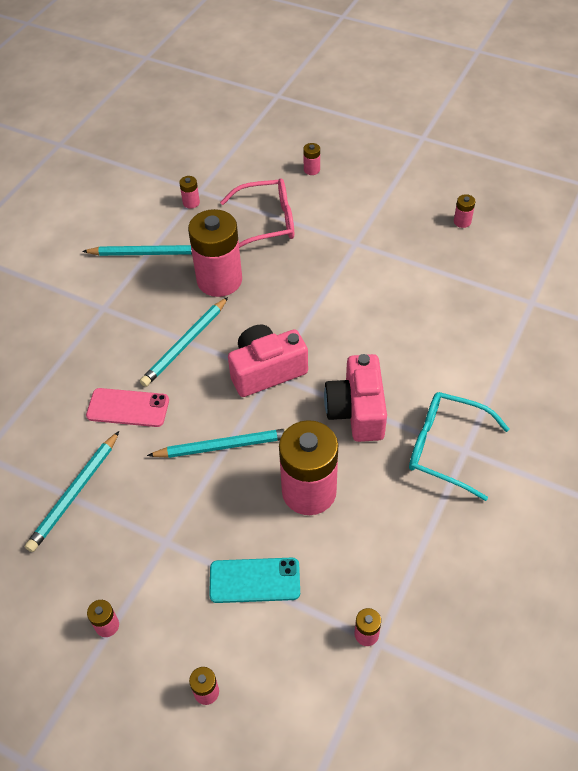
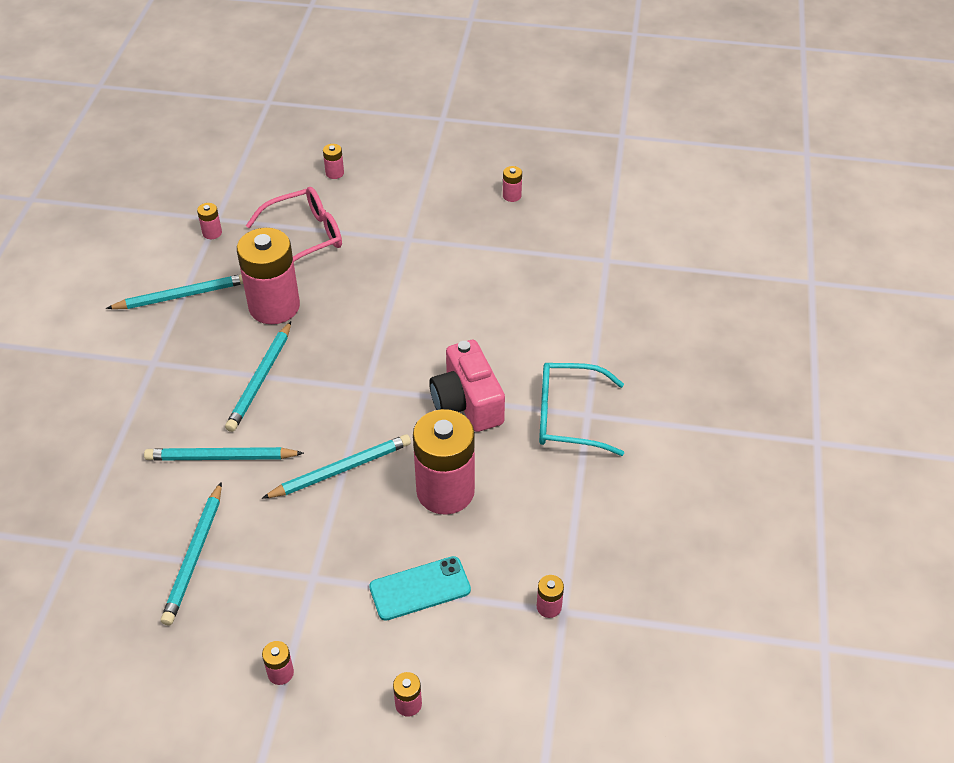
camera: 20 degrees left, 5 degrees down
(128, 408) = (221, 457): pink phone -> turquoise pencil
(266, 371) = (359, 386): pink camera -> none

